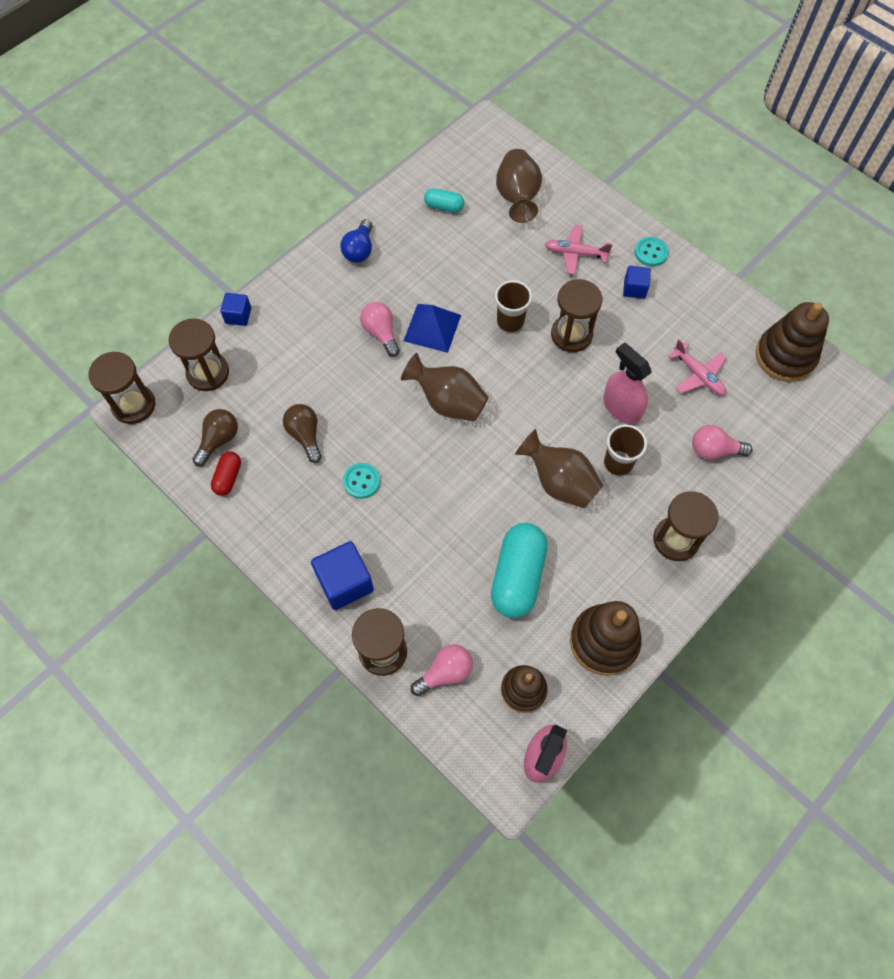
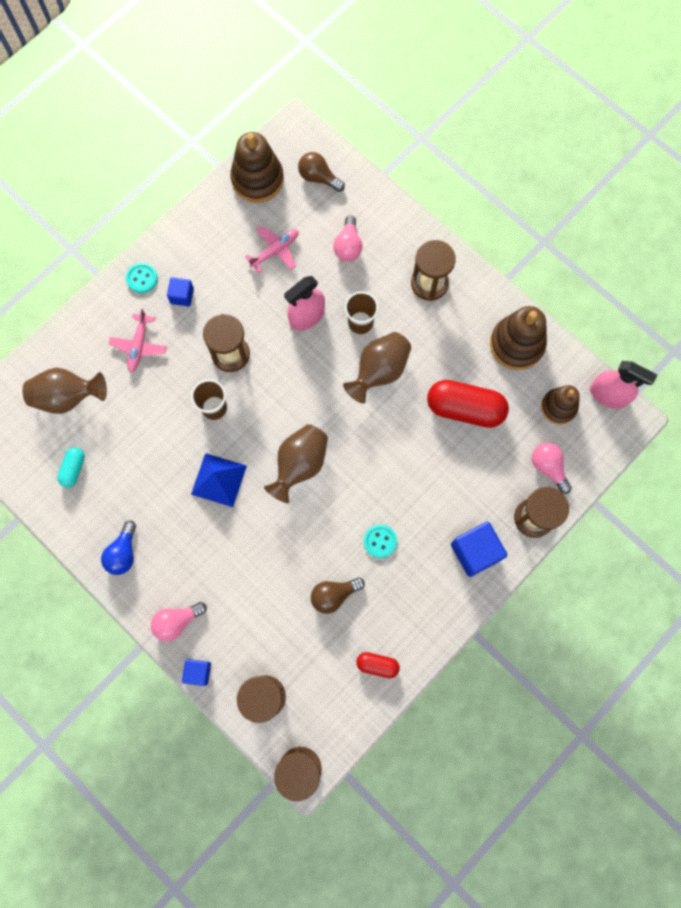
camera: 90 degrees left, 10 degrees up
(219, 440) = (338, 678): brown light bulb -> brown light bulb (318, 177)
(359, 250) = (123, 553): blue light bulb -> blue light bulb turned 90 degrees clockwise
(381, 333) = (223, 528): pink light bulb -> pink light bulb (177, 621)
(517, 576) = (465, 408): turquoise capsule -> red capsule

